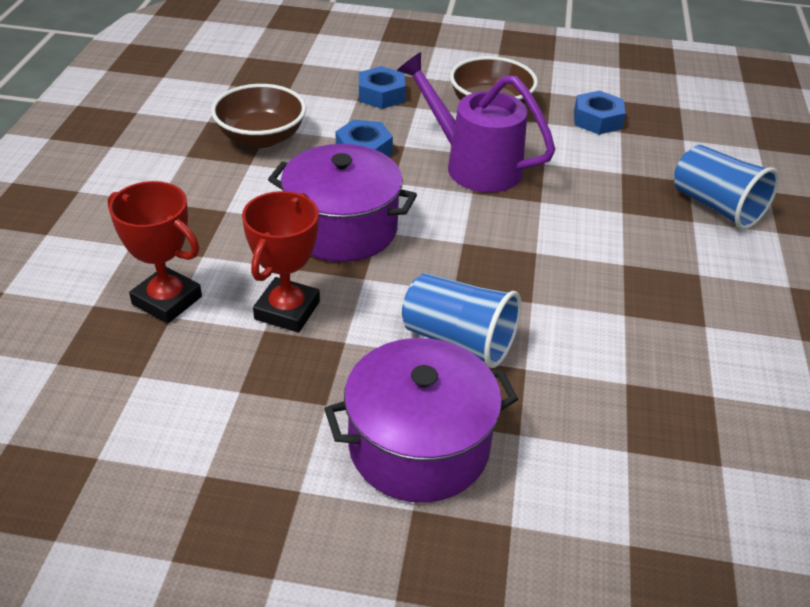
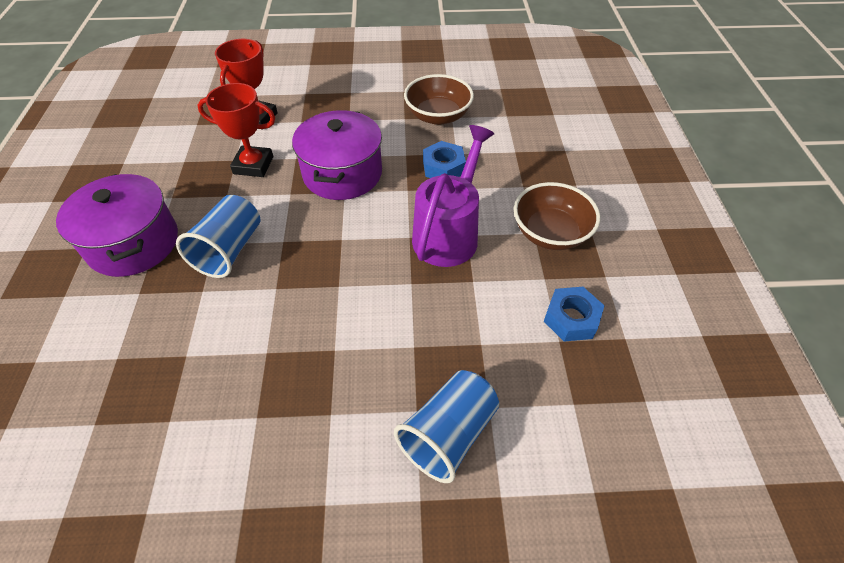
camera: 80 degrees right, 10 degrees up
(381, 95) = (530, 163): blue nut -> none

